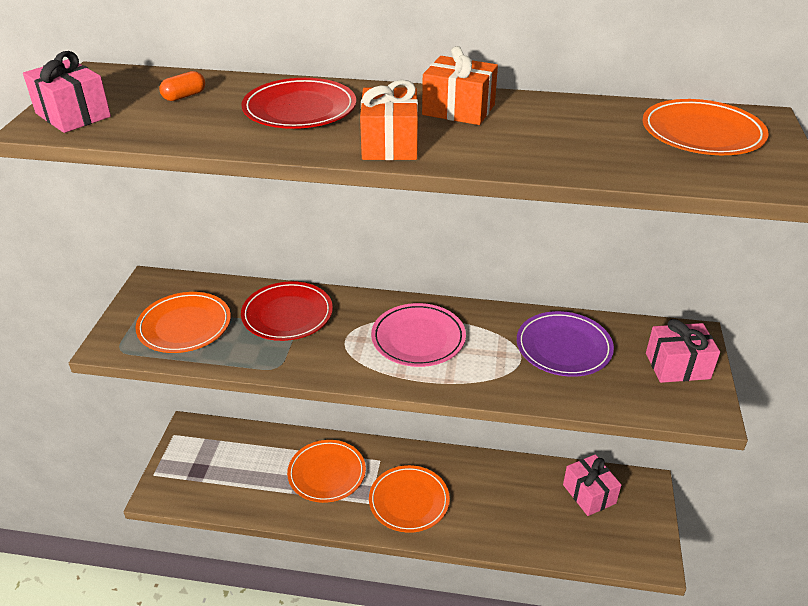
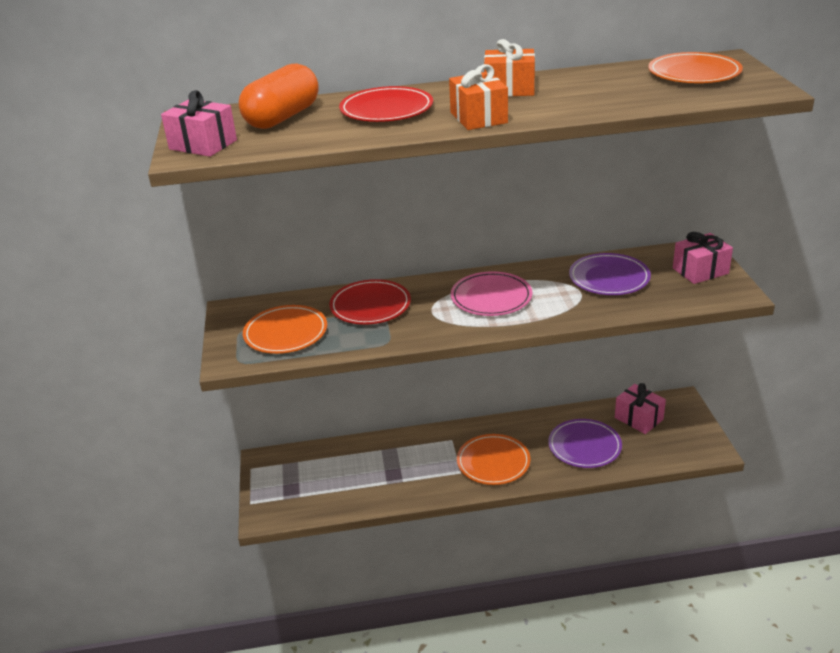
camera: 15 degrees left, 5 degrees down
(184, 96) = (283, 117): orange capsule -> orange capsule, size x2.43
(327, 473) = (410, 461): orange plate -> none
(514, 511) = (584, 446): none -> purple plate

